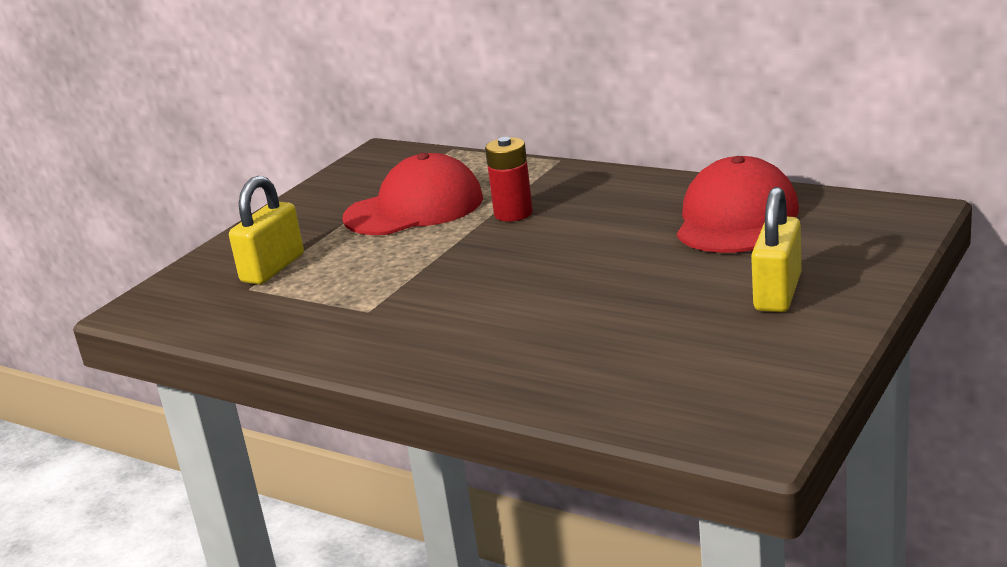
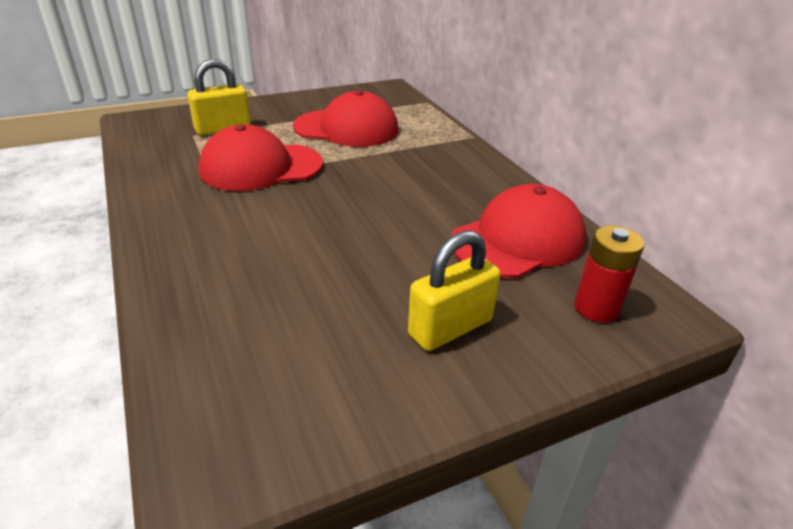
camera: 30 degrees right, 10 degrees up
(396, 277) = (261, 167): none -> red cap
(513, 213) = (389, 159): red battery -> red battery (596, 308)

